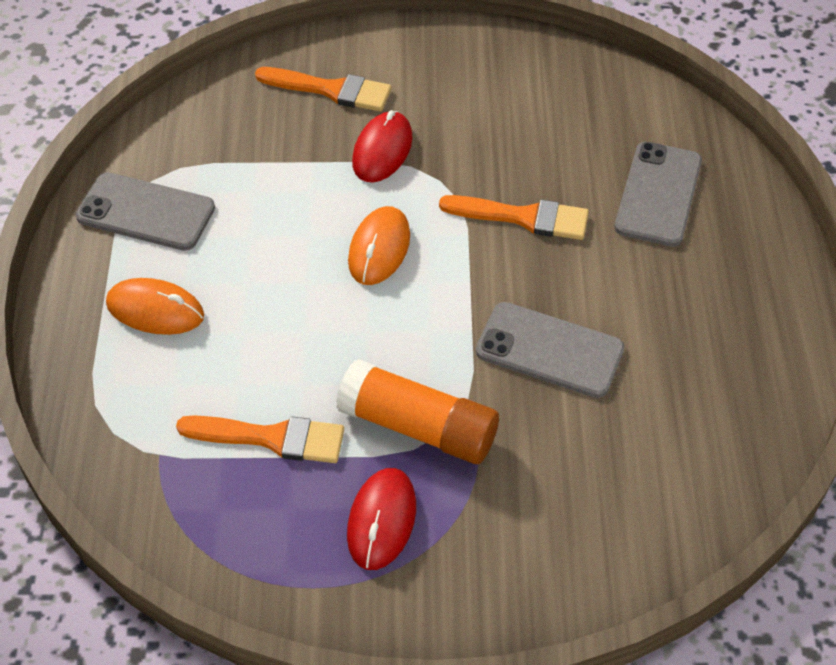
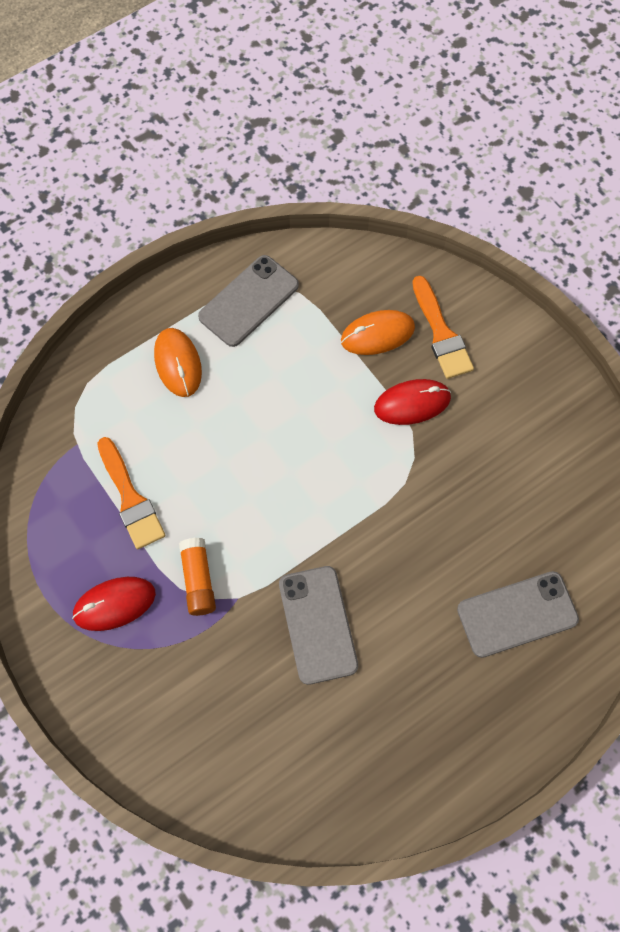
camera: 55 degrees right, 15 degrees up
(146, 212) = (249, 301): grey phone -> grey phone turned 60 degrees clockwise
(379, 248) = (324, 460): orange mouse -> orange mouse (377, 334)
(418, 426) = (198, 580): orange glue stick -> orange glue stick, size x0.62
(523, 217) = (422, 534): orange brush -> none

